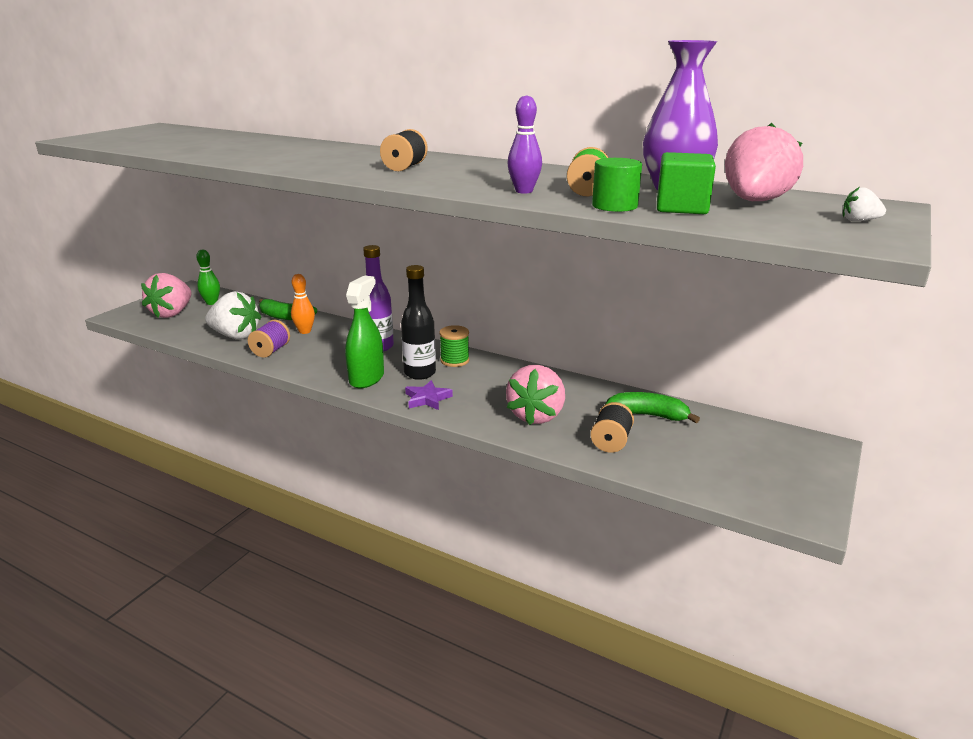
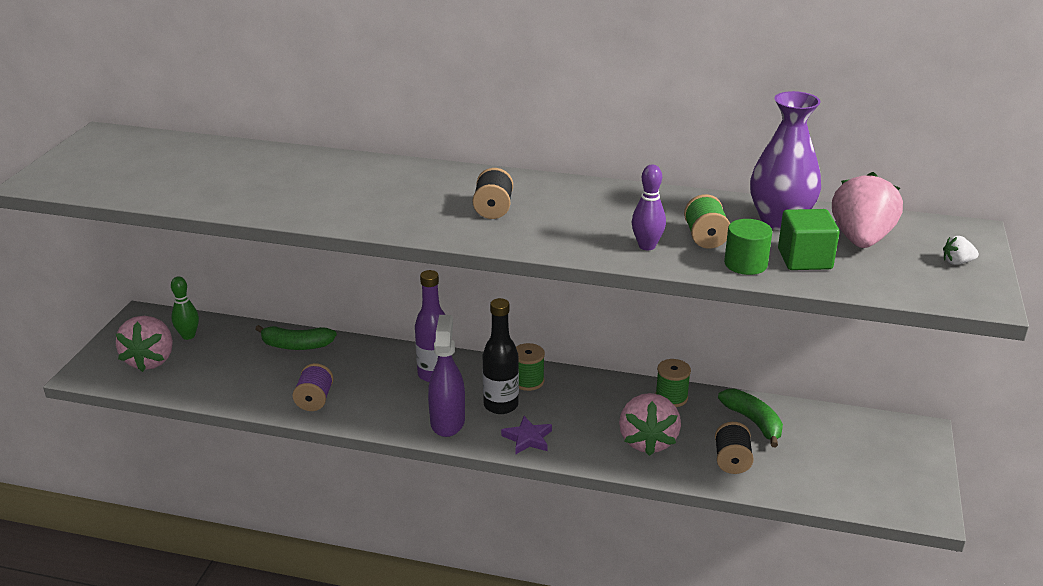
camera: 15 degrees left, 5 degrees up
(235, 336) = (257, 384): white strawberry -> none
(305, 331) = (335, 364): orange bowling pin -> none
(366, 378) = (447, 421): green spray bottle -> purple spray bottle
(577, 387) = (671, 397): none -> green spool
(648, 415) = (753, 422): green banana -> green banana turned 60 degrees clockwise

